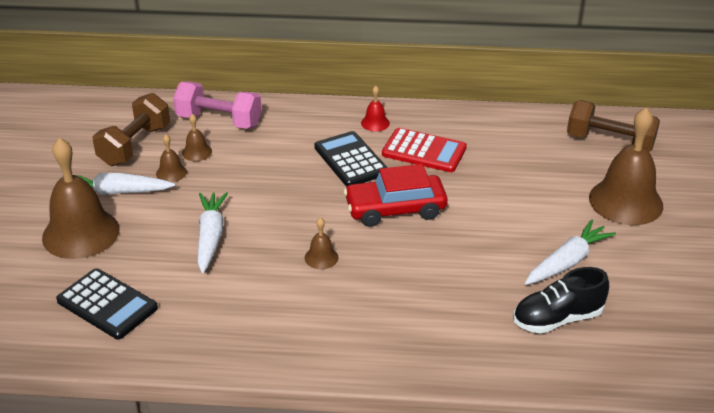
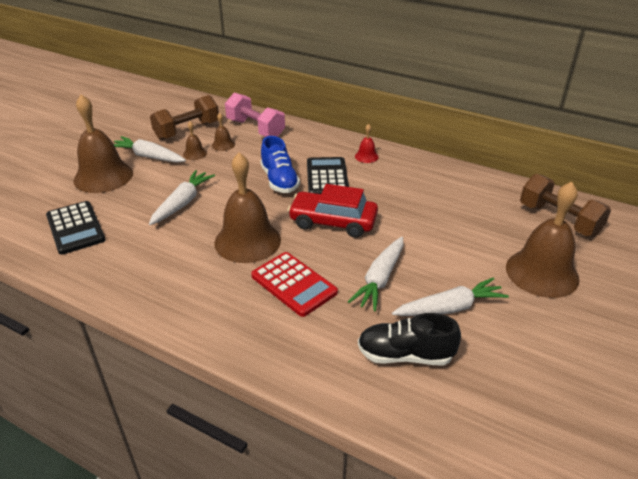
camera: 25 degrees right, 0 degrees up
(300, 178) = (279, 180): none -> blue shoe
(321, 257) = (247, 241): brown bell -> brown bell, size x2.30
(424, 151) = (389, 185): red calculator -> red calculator (294, 284)
(485, 255) = (380, 279): none -> white carrot

